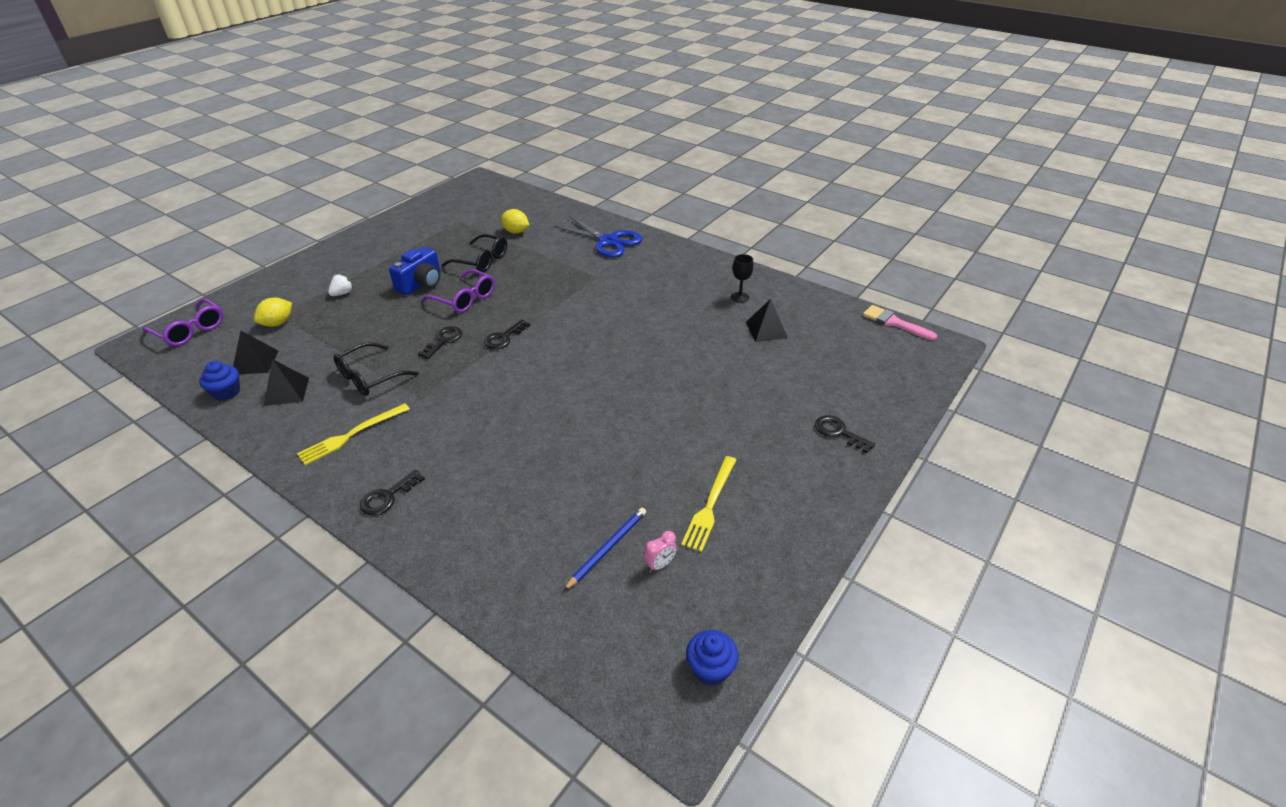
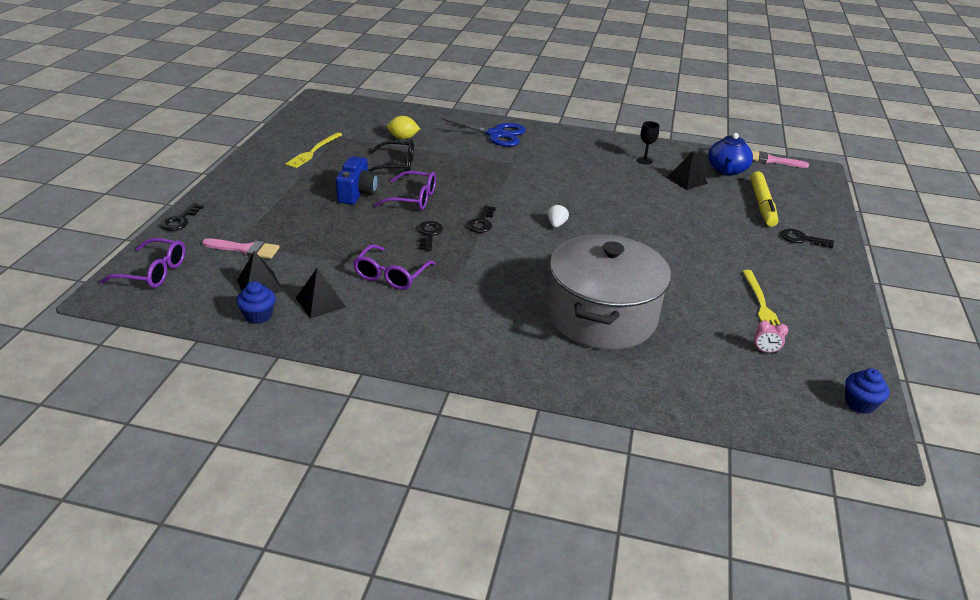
camera: 25 degrees left, 5 degrees down
(278, 323) = (245, 249): yellow lemon -> pink brush
(342, 293) = (286, 213): white strawberry -> white strawberry (556, 224)
(351, 435) = (424, 322): yellow fork -> yellow fork (313, 151)
(370, 377) = (391, 275): black glasses -> purple glasses
(387, 497) = (508, 359): black key -> black key (180, 220)
(522, 473) = (602, 316): none -> grey pot
(607, 548) = (718, 350): blue pencil -> none
(660, 565) = (765, 351): pink clock -> pink clock turned 75 degrees clockwise
(826, 326) = (727, 170): none -> blue teapot
(829, 377) = (762, 204): none -> yellow marker

